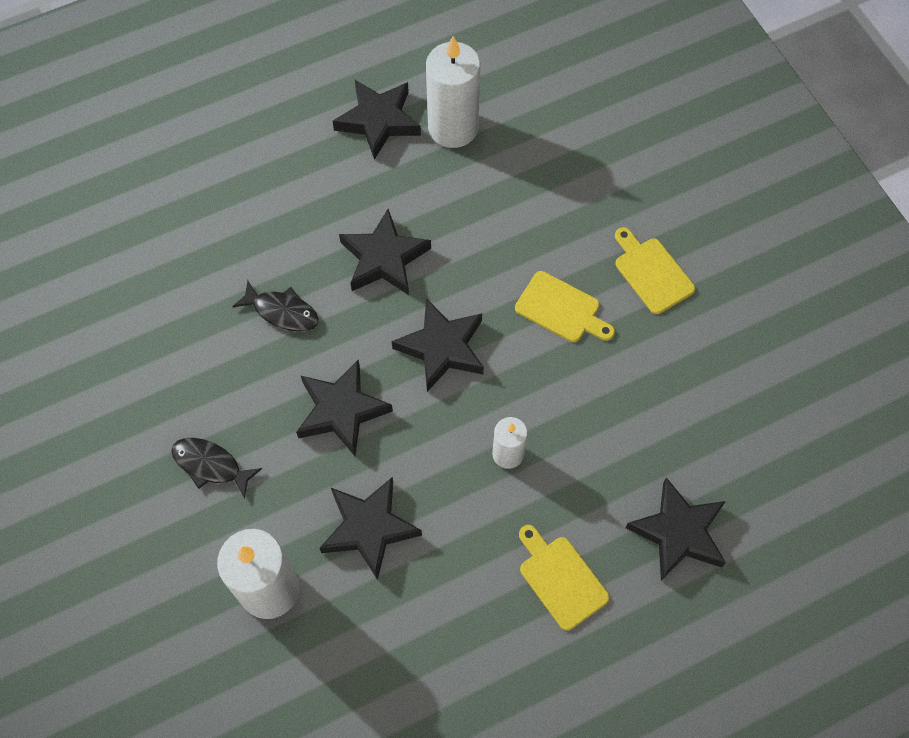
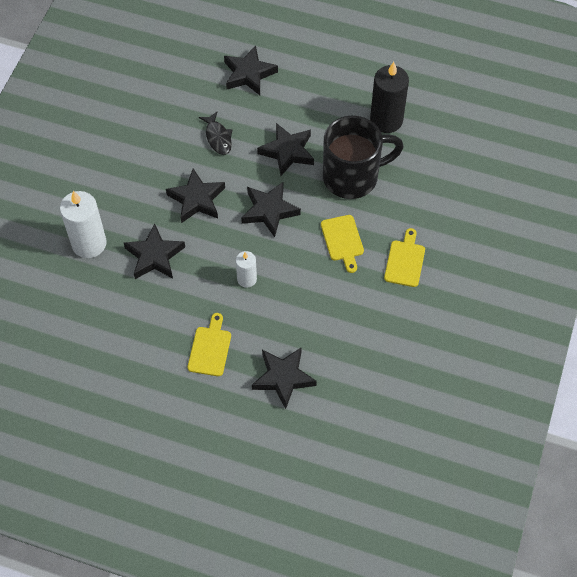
camera: 45 degrees right, 5 degrees down
(210, 465) = (120, 175): black fish -> none
(378, 121) = (354, 89): black star -> black star (249, 74)
(453, 127) = (386, 120): white candle -> black candle
(490, 224) = (353, 177): none -> black mug

